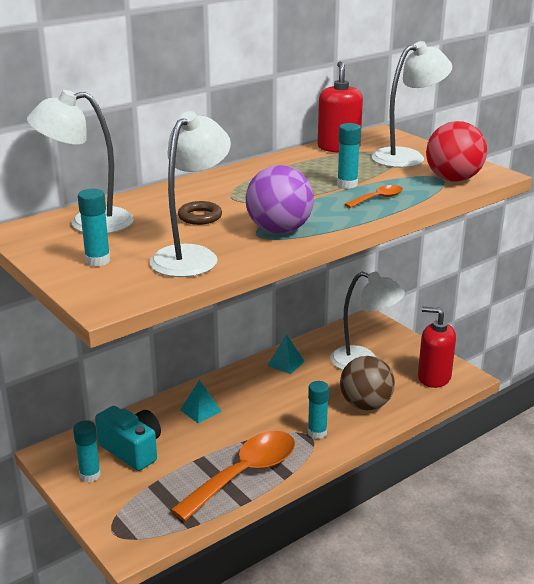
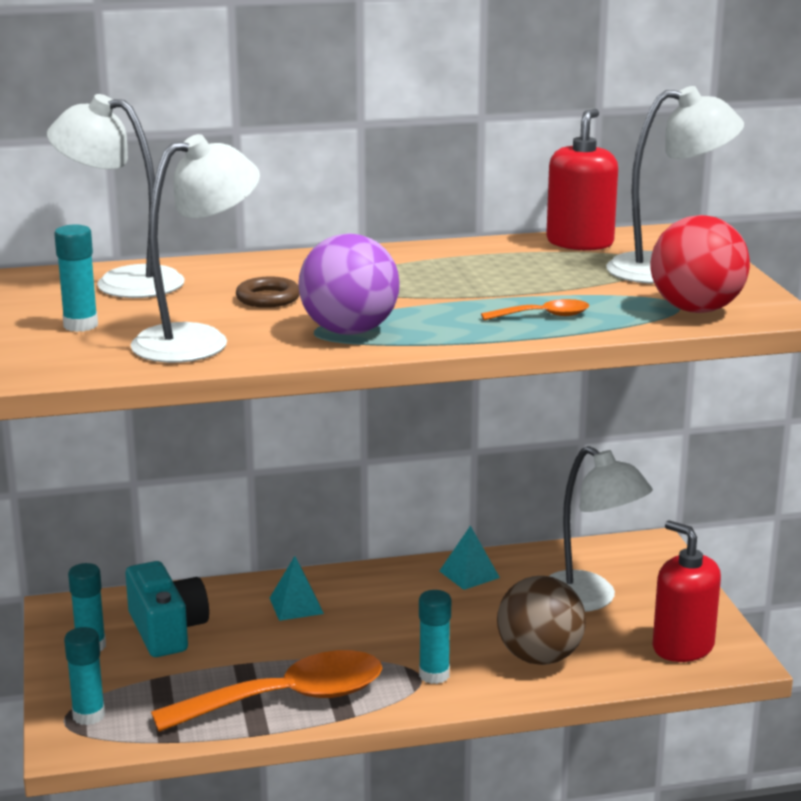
camera: 25 degrees right, 5 degrees down
(347, 184) = (524, 291): turquoise glue stick -> turquoise glue stick (89, 715)

